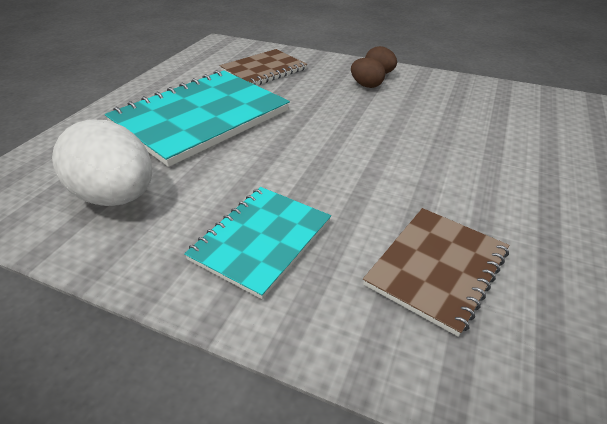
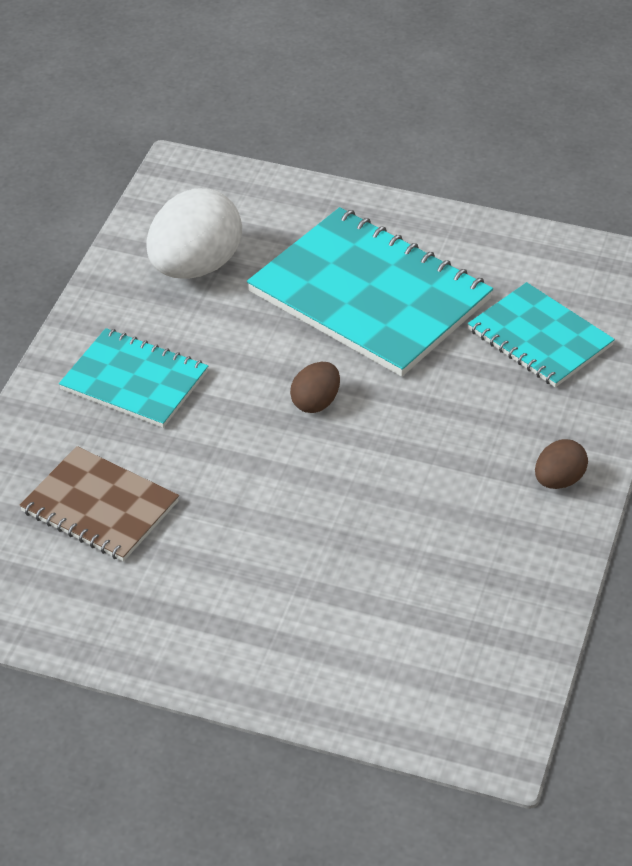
camera: 85 degrees right, 5 degrees up
(263, 70) = (540, 338): brown notebook -> turquoise notebook
(366, 85) = (506, 463): brown egg -> brown egg (315, 402)

